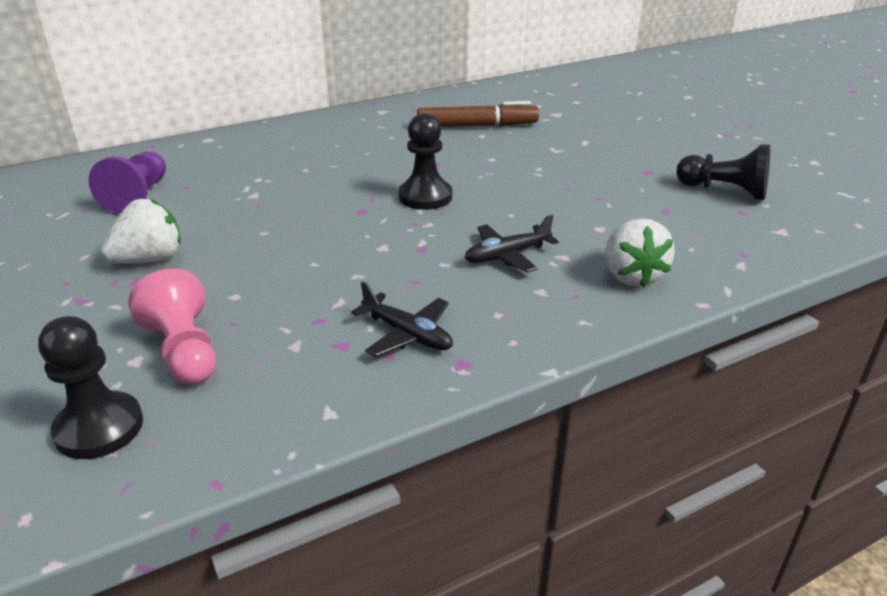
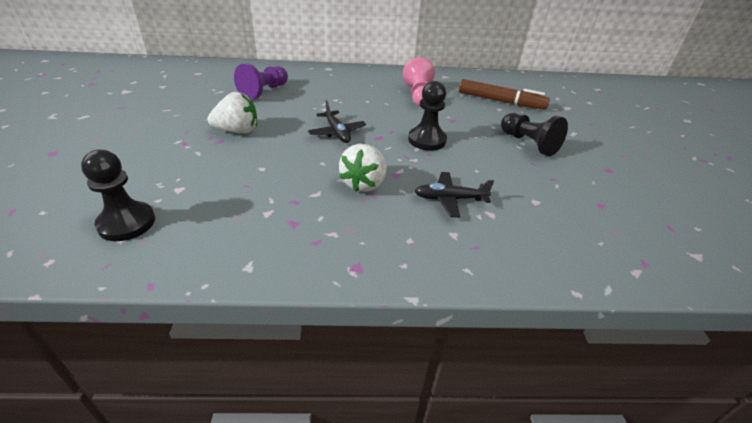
camera: 25 degrees right, 5 degrees up
(184, 351) = (207, 193): pink pawn -> pink pawn (418, 96)
(407, 334) = (338, 231): black plane -> black plane (337, 132)
(631, 276) = (533, 247): white strawberry -> white strawberry (364, 183)
(724, 191) = (666, 204): black pawn -> black pawn (529, 143)

